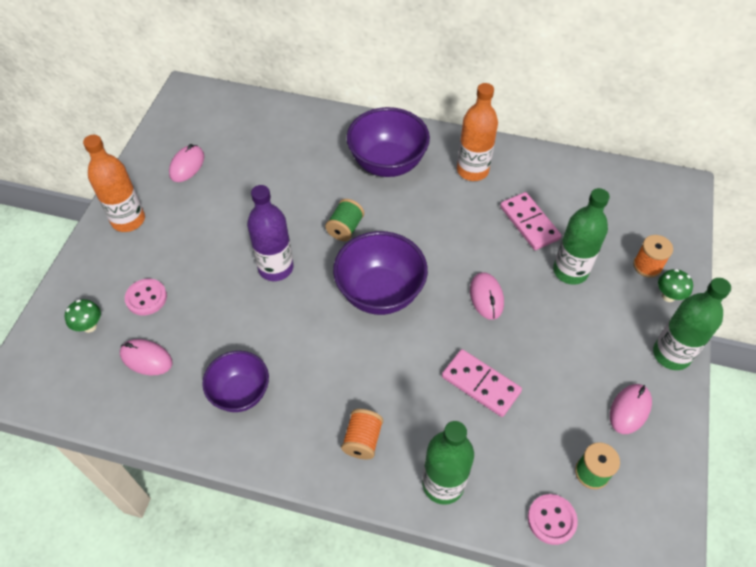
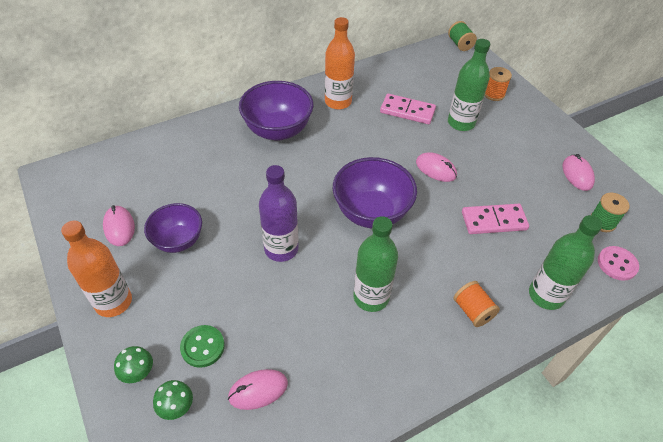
camera: 45 degrees left, 5 degrees down
(146, 298) = (202, 347): pink button -> green button
(240, 393) = (359, 352): purple bowl -> purple bowl (178, 241)
(345, 228) = (299, 189): green spool -> green spool (460, 44)
(668, 296) = (522, 103): green mushroom -> green mushroom (139, 374)
(671, 354) = (559, 131): green bottle -> green bottle (371, 297)

